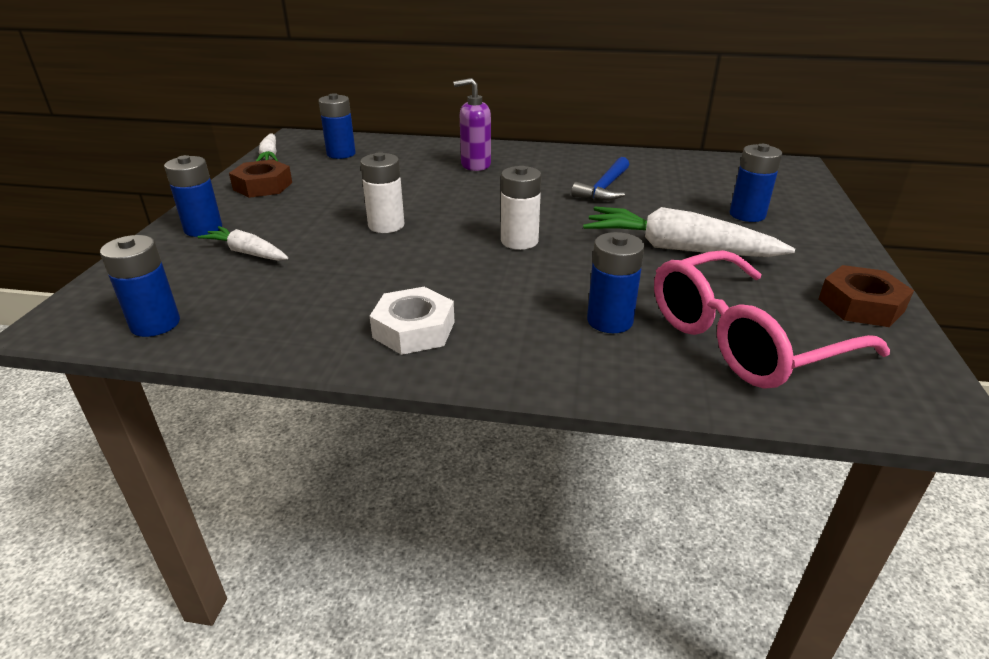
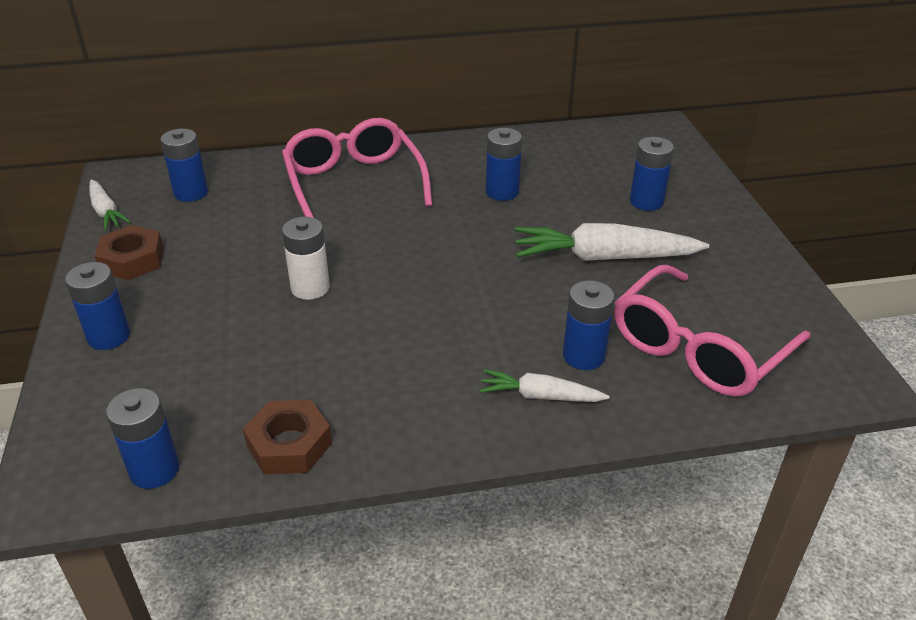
camera: 20 degrees left, 5 degrees up
(247, 253) = (184, 357): white carrot -> white carrot (540, 396)
(414, 329) = (418, 410): white nut -> none
(475, 165) = (354, 183): purple soap dispenser -> pink glasses
(519, 241) = (456, 280): white battery -> none
(604, 188) = (502, 192): blue hammer -> blue battery
(861, 305) = (773, 289): brown nut -> brown nut (289, 444)

